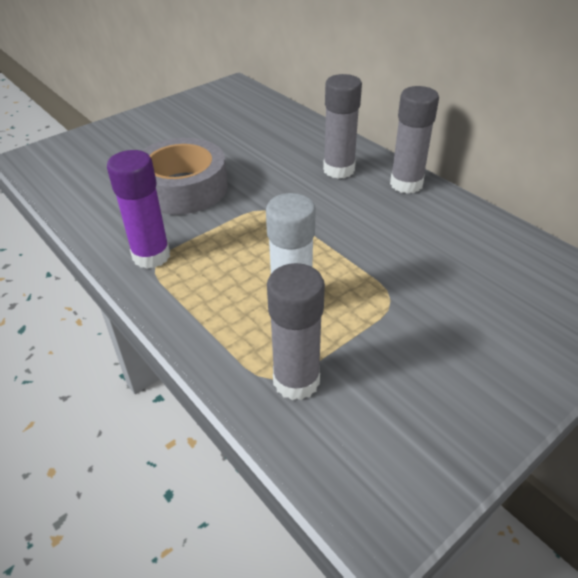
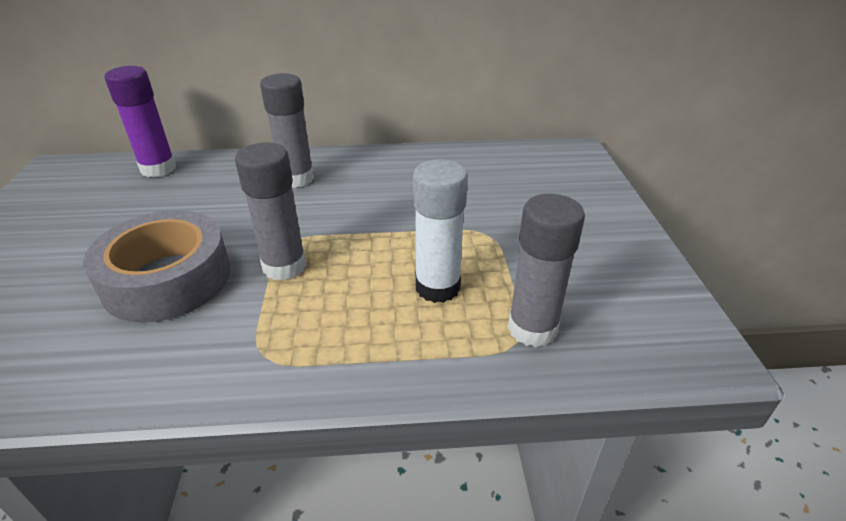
camera: 55 degrees left, 5 degrees down
(151, 256) = (247, 354): purple glue stick -> purple glue stick (158, 169)
(406, 184) = (364, 160): grey glue stick -> grey glue stick (284, 266)

